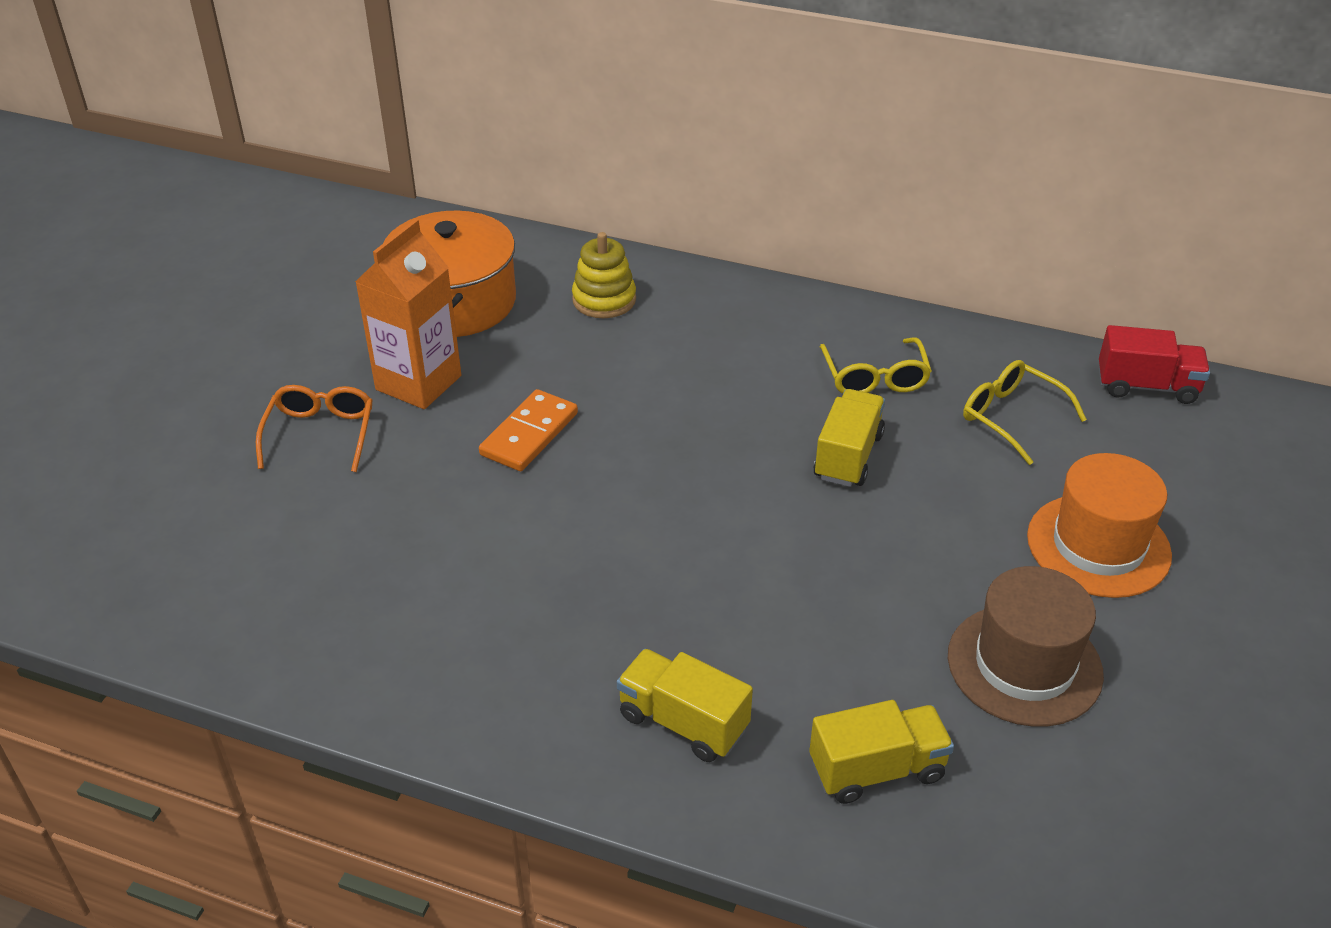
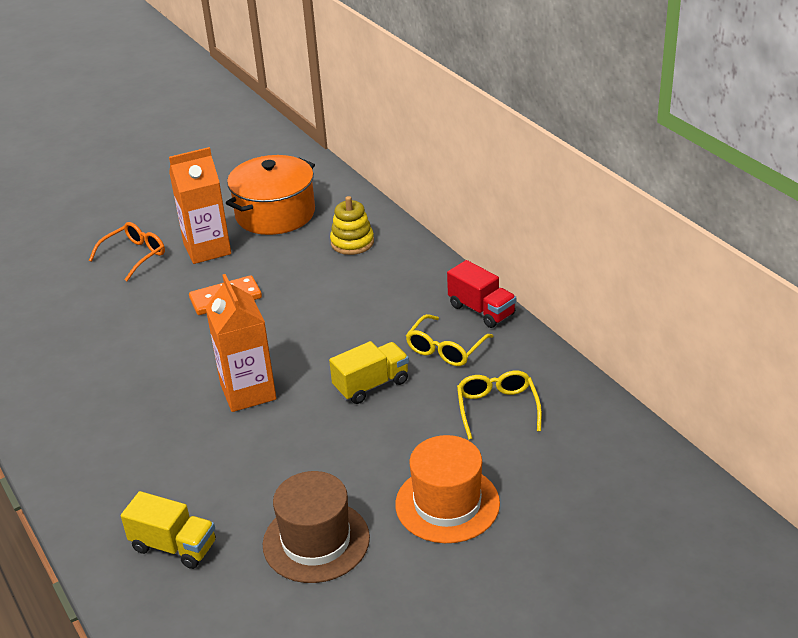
camera: 40 degrees right, 5 degrees down
(683, 722) = (118, 472): yellow truck -> none
(714, 535) = (248, 392): none -> orange carton
(1146, 386) = (613, 430): red truck -> red truck (481, 310)

